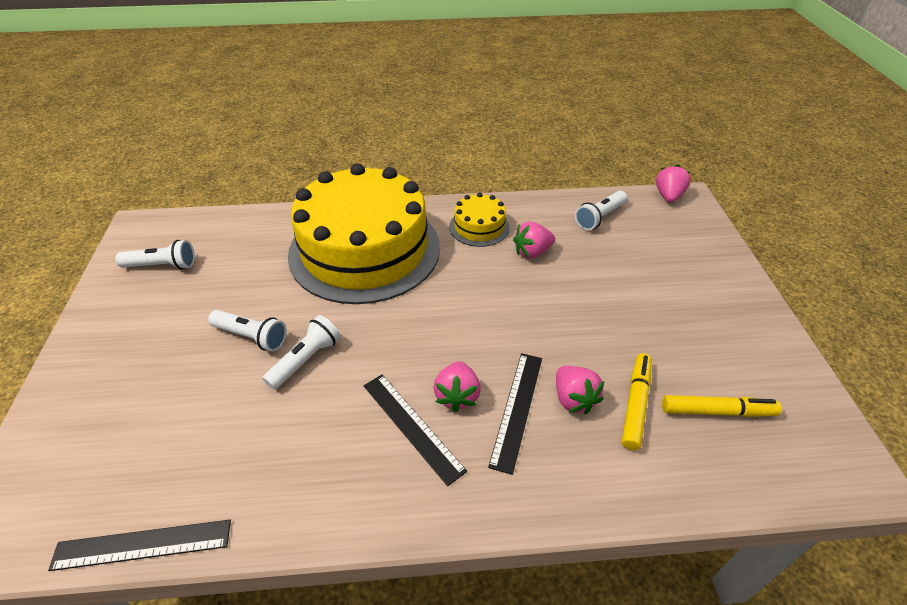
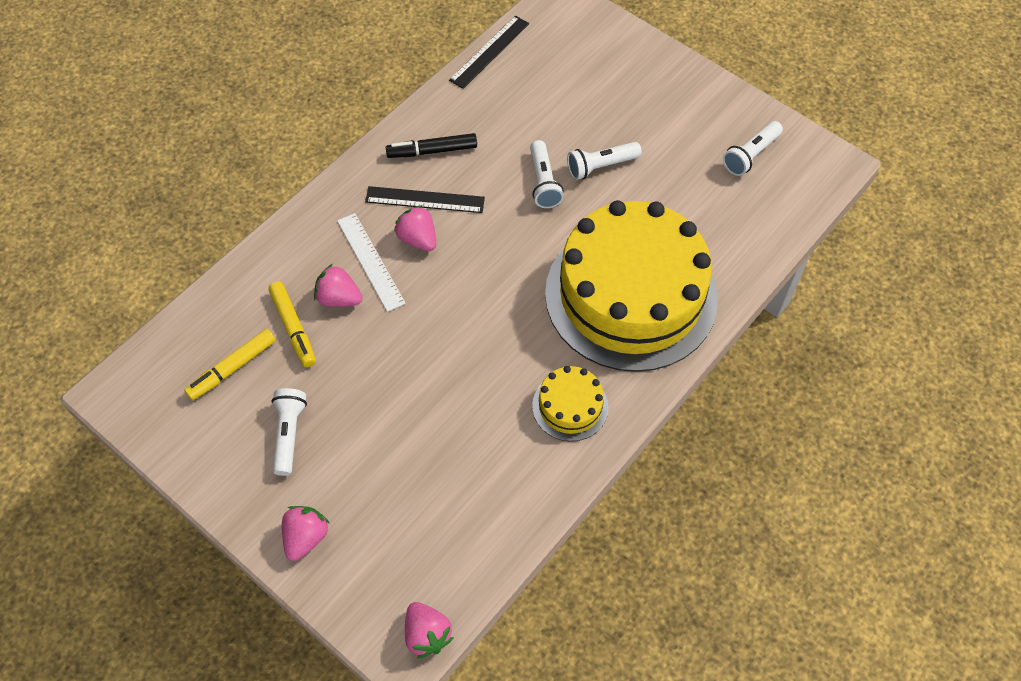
camera: 135 degrees right, 15 degrees up
(348, 471) = (432, 151): none -> black marker
(517, 409) = (370, 261): black ruler -> white ruler
(532, 252) = (491, 415): pink strawberry -> pink strawberry (306, 537)
(599, 217) = (472, 524): white flashlight -> white flashlight (289, 434)

